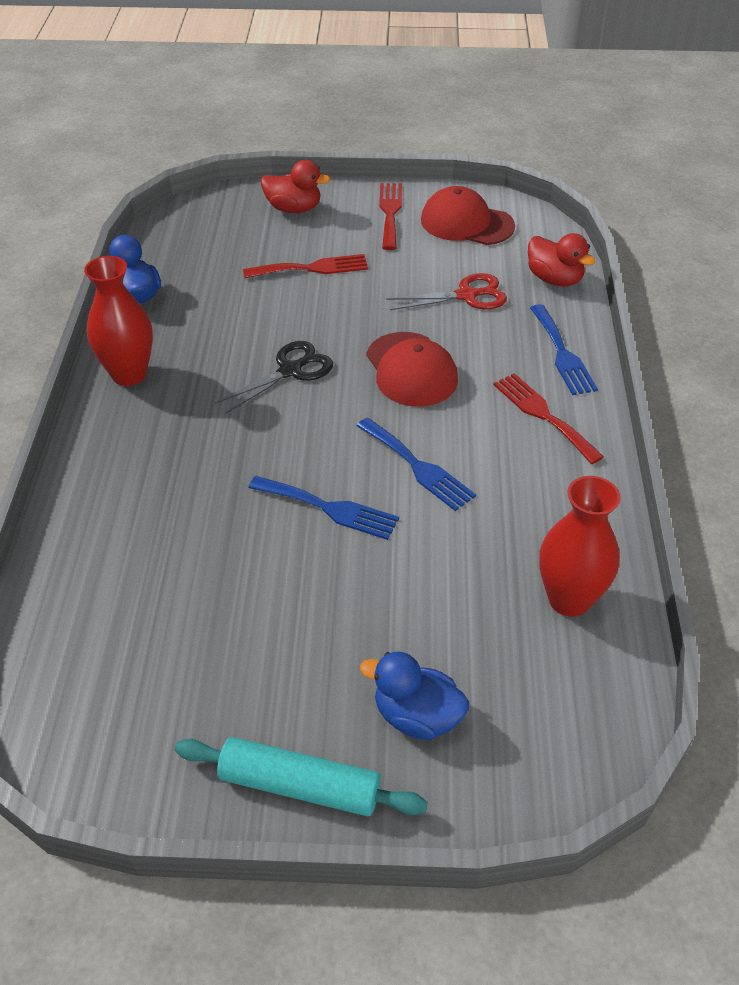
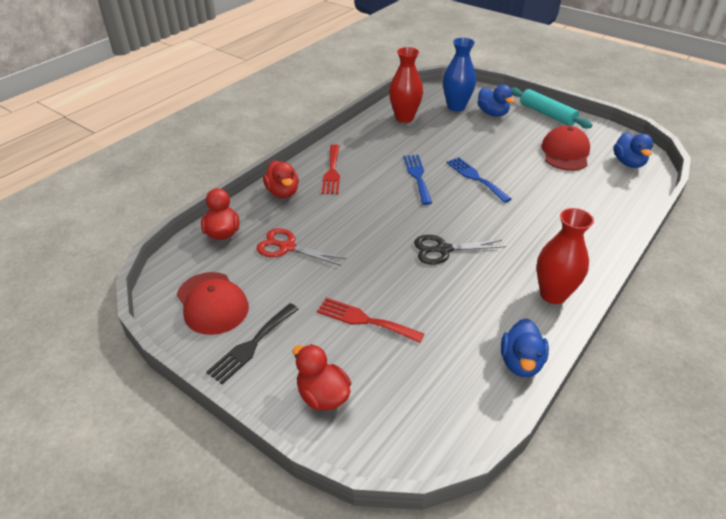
camera: 145 degrees left, 5 degrees down
(73, 692) = (628, 163): none -> blue duck
(390, 212) = (251, 345): red fork -> black fork
(411, 370) = (372, 219): red cap -> red cap (565, 152)
(506, 697) = (456, 107): none -> blue vase
(562, 354) = (283, 192): blue fork -> red duck

